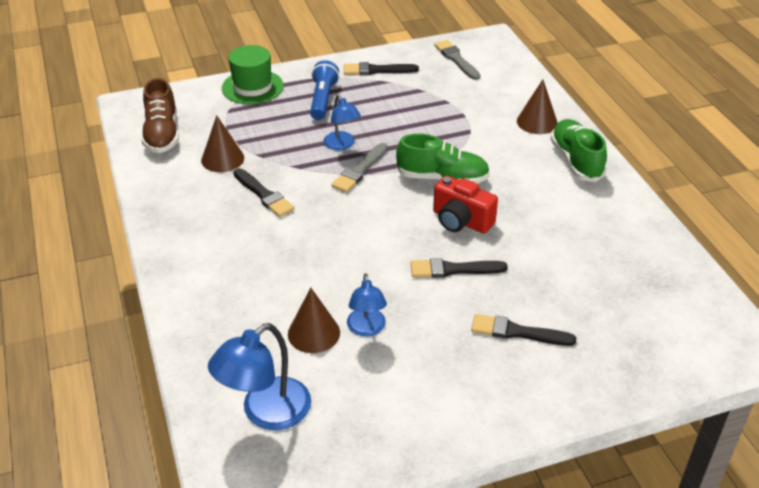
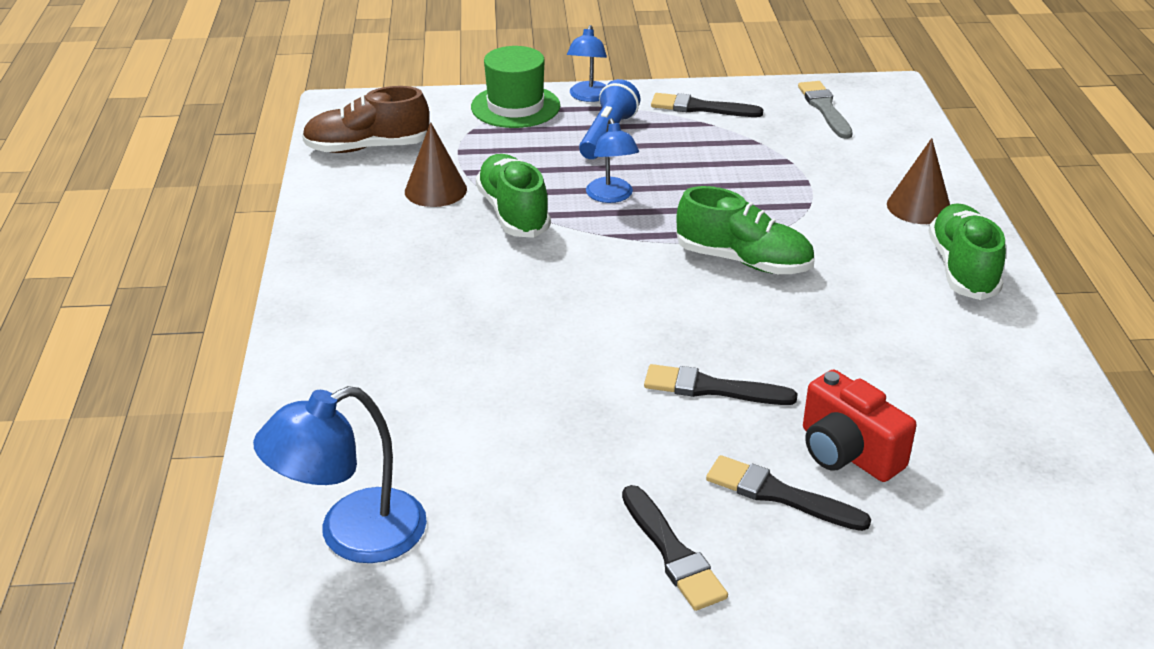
camera: 15 degrees right, 5 degrees down
(162, 134) = (367, 148): brown shoe -> brown shoe turned 75 degrees clockwise
(264, 195) = (473, 244): black brush -> black brush (672, 552)
(281, 167) = (513, 213): none -> green shoe
(313, 333) = (467, 439): brown cone -> none
(359, 170) = (624, 233): grey brush -> none
(366, 329) = (548, 447): blue lamp -> blue lamp (588, 97)
(461, 221) = (749, 323): red camera -> red camera (847, 453)

